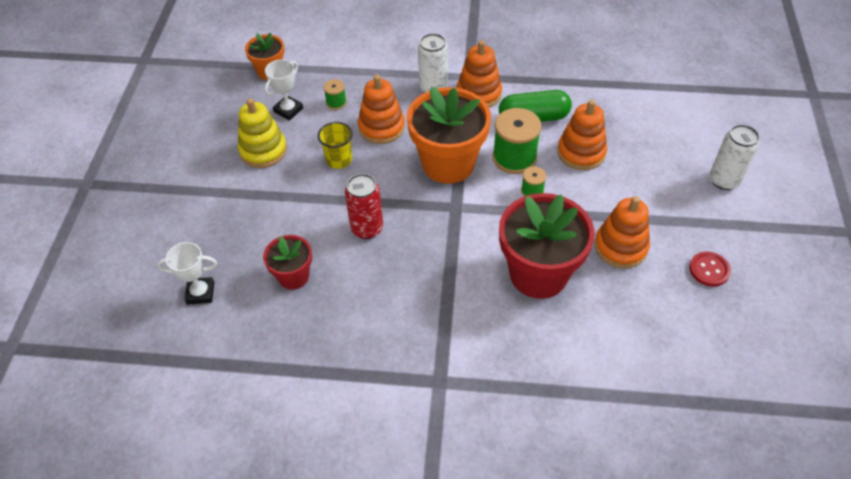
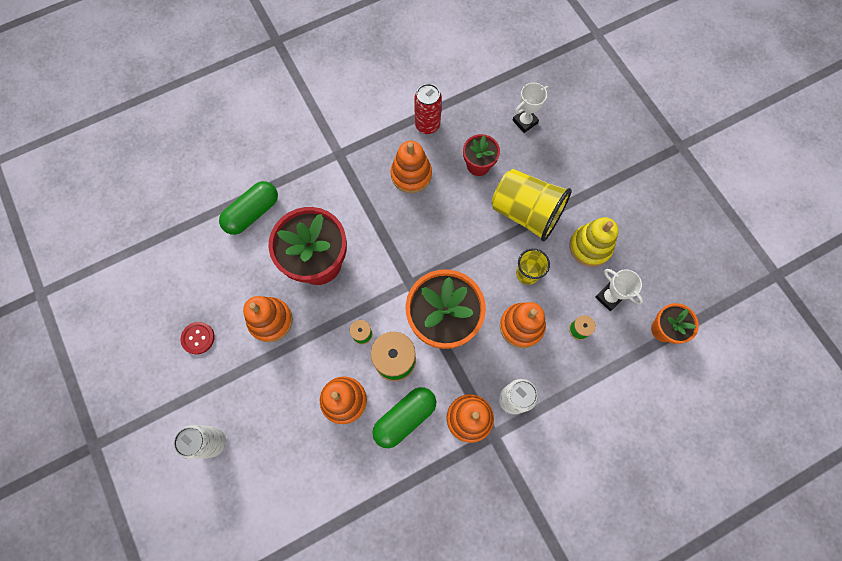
camera: 145 degrees right, 20 degrees up
(288, 110) = (609, 297): white trophy -> white trophy turned 45 degrees counterclockwise
(290, 207) = (526, 212): none -> yellow cup
(367, 228) = (459, 227): red can -> red can (427, 125)
(373, 307) = (411, 175): none -> orange stacking toy
(588, 368) = (252, 213): none -> green capsule

